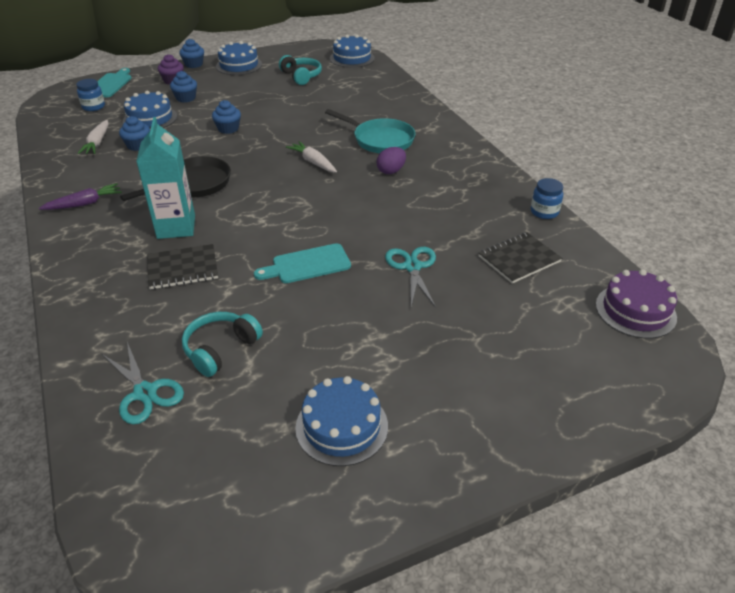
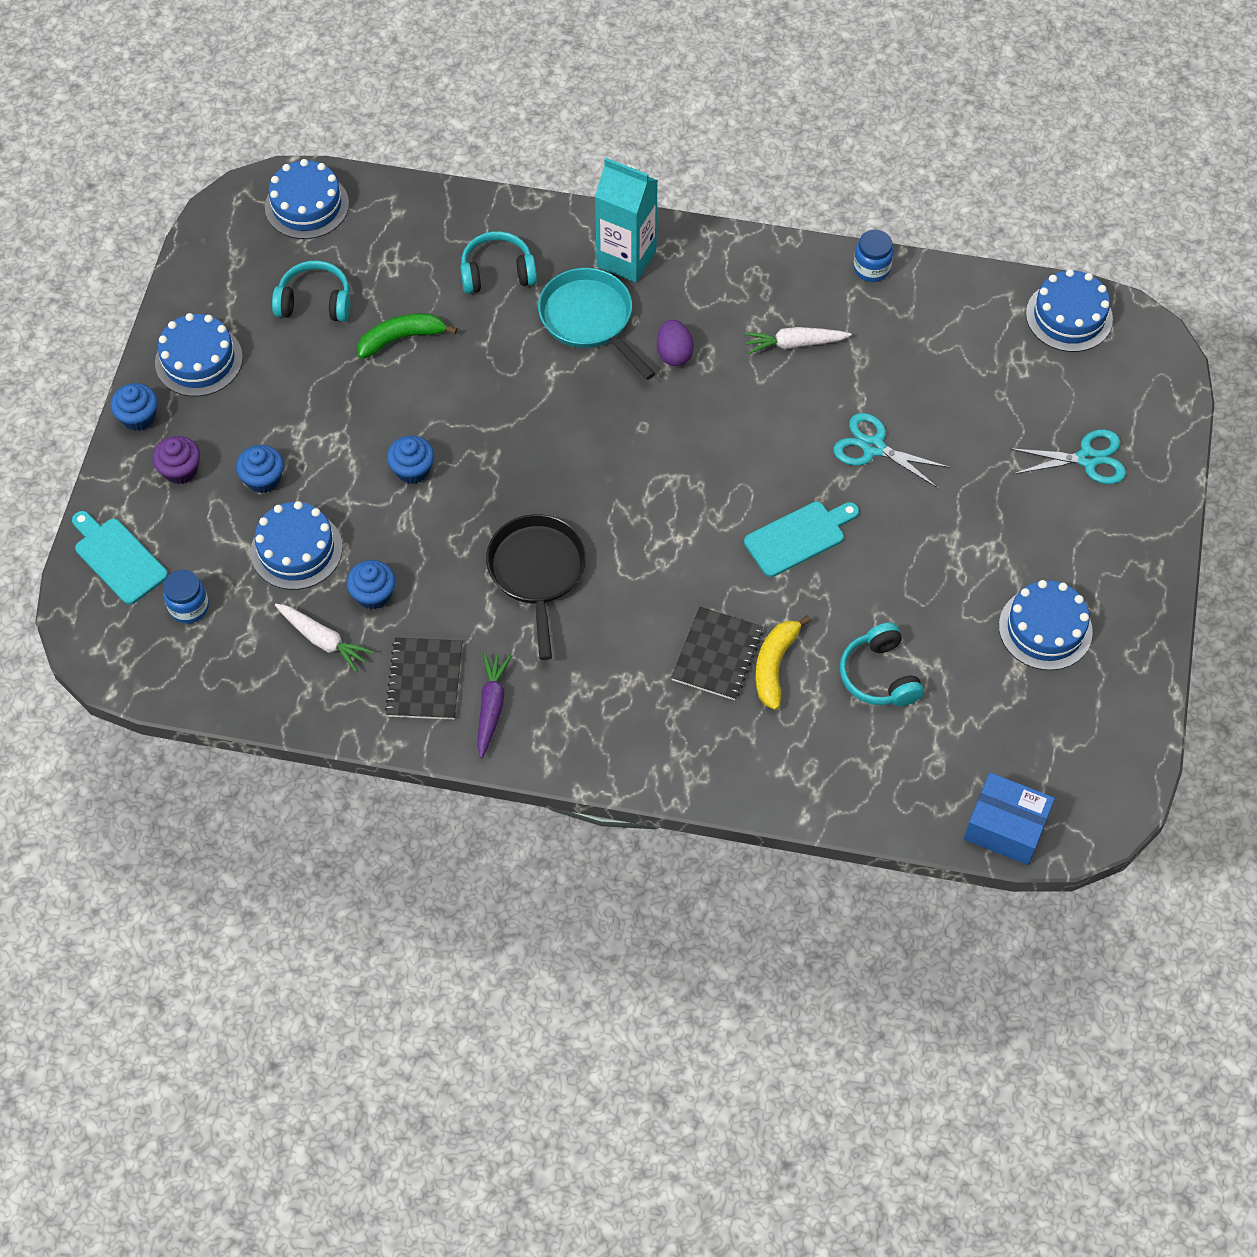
camera: 55 degrees left, 20 degrees up
(112, 494) = (1005, 827): none -> blue box
(145, 393) = (897, 761): turquoise scissors -> turquoise scissors (1087, 459)
(176, 227) = (626, 629): turquoise carton -> turquoise carton (626, 259)
(192, 295) = (774, 665): none -> yellow banana
(305, 100) = (401, 338): none -> green banana
(307, 265) = (798, 537): turquoise cutting board -> turquoise cutting board turned 135 degrees counterclockwise
(313, 162) = (586, 421): white carrot -> white carrot (794, 344)
(376, 108) = (497, 272): none -> turquoise headphones
(380, 140) = (589, 319): turquoise pan -> turquoise pan turned 105 degrees counterclockwise
(519, 259) = (930, 349): black notebook -> black notebook (424, 680)
(635, 311) = (1069, 316): purple cake -> blue cake

